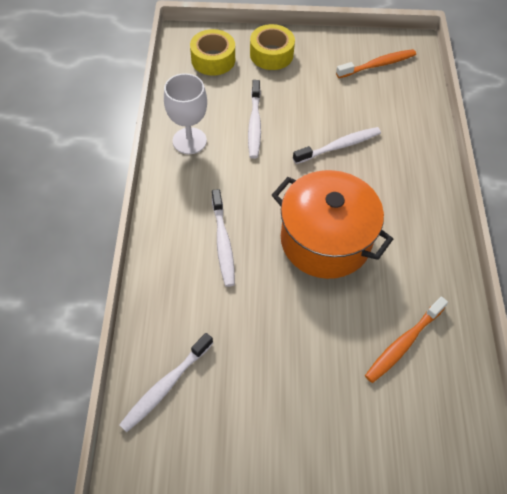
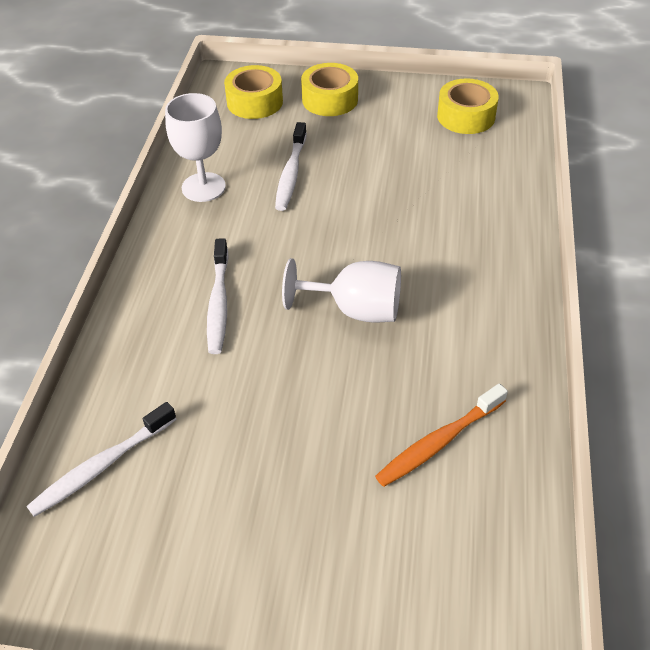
camera: 10 degrees right, 10 degrees down
(325, 240) = (355, 310): orange pot -> white goblet
(339, 146) = (396, 203): white toothbrush -> none
(377, 65) = (466, 116): orange toothbrush -> yellow tape

